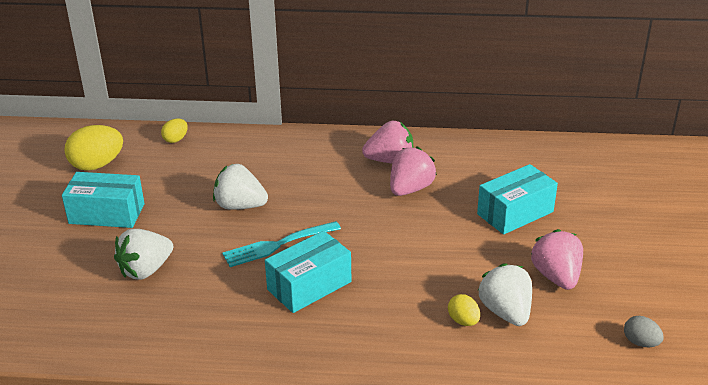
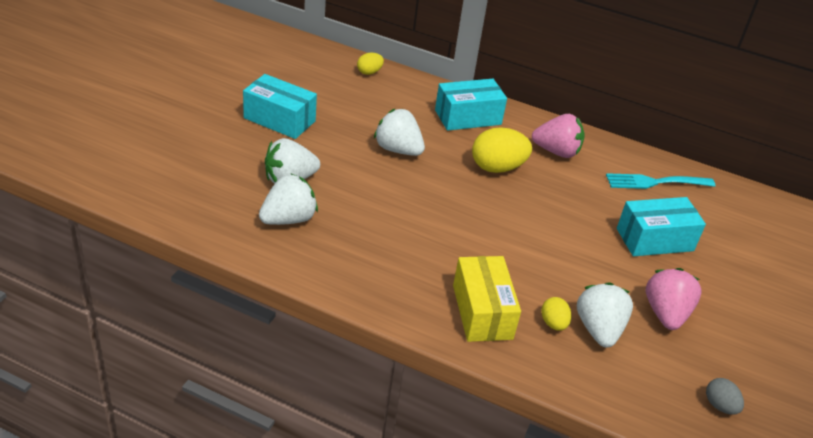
camera: 15 degrees right, 5 degrees up
(97, 165) = (291, 74): yellow egg -> yellow egg (497, 168)
(163, 309) = (288, 219): none -> white strawberry
(278, 245) = (415, 196): turquoise fork -> turquoise fork (655, 182)
(309, 286) = (426, 242): turquoise box -> turquoise box (468, 117)
(393, 333) = (482, 312): none -> yellow box
(410, 189) = (563, 184): pink strawberry -> none

